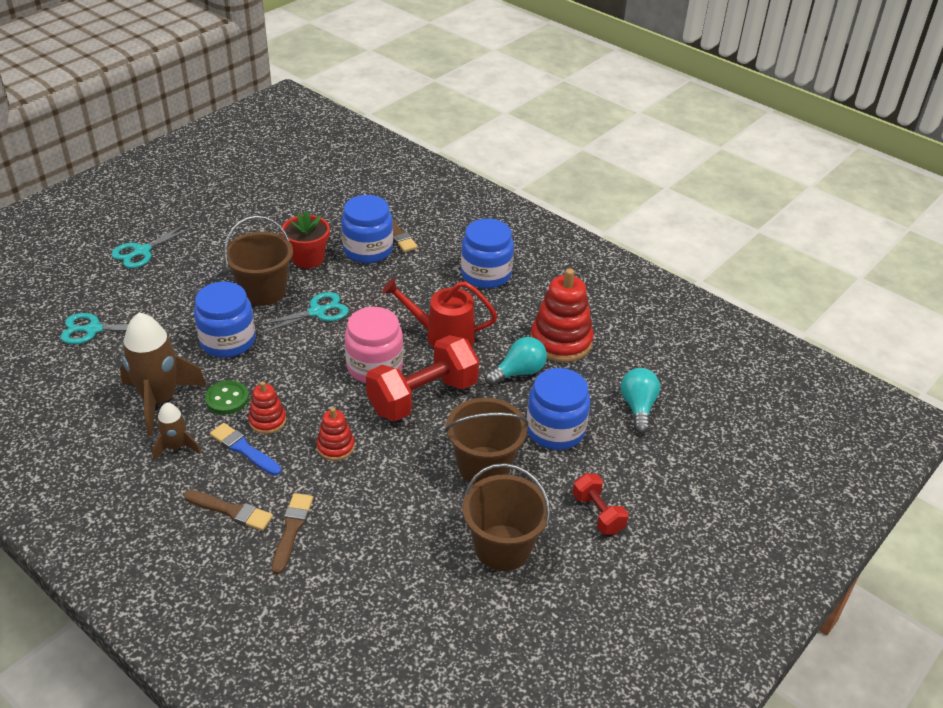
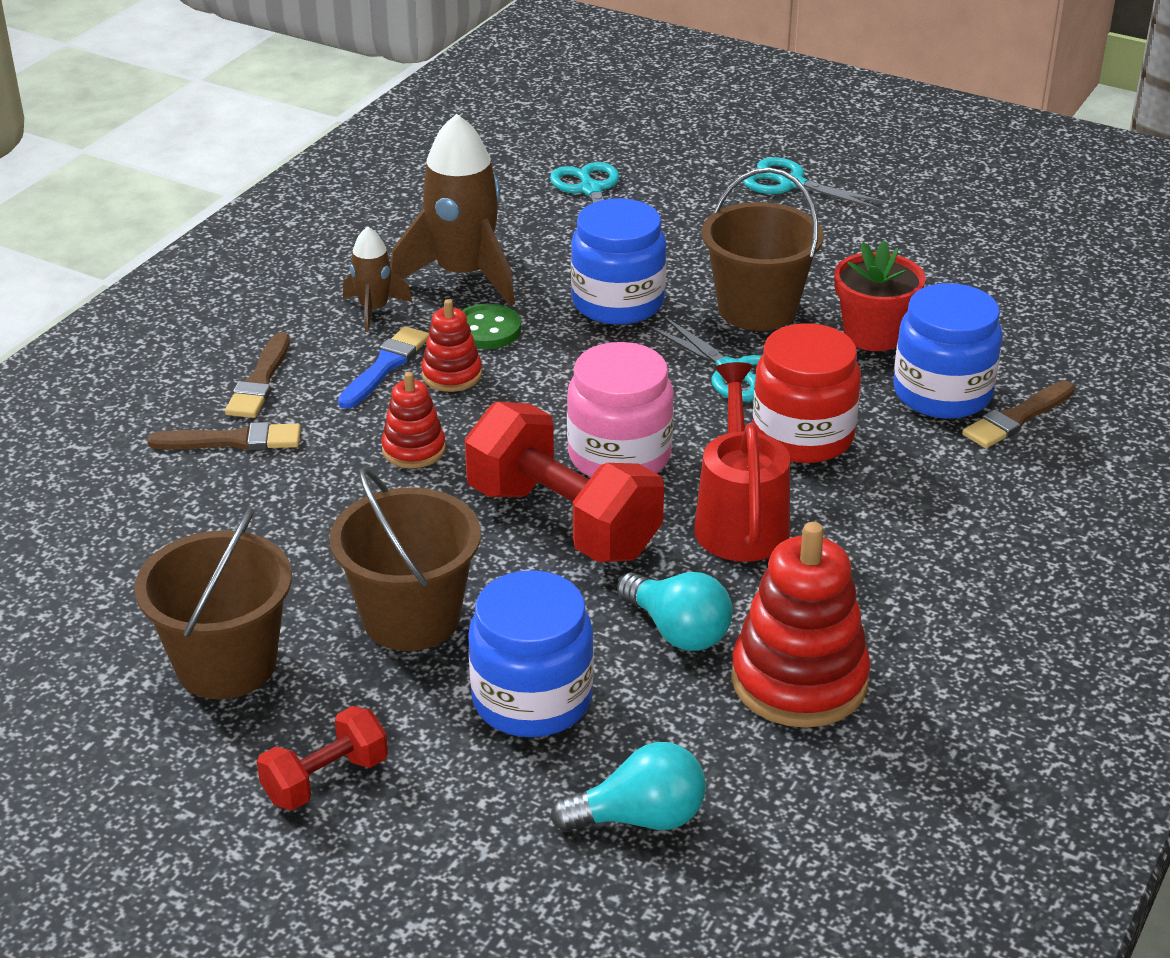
camera: 80 degrees right, 5 degrees down
(384, 301) = (803, 436): none -> red jar
(486, 274) = (960, 549): blue jar -> none

